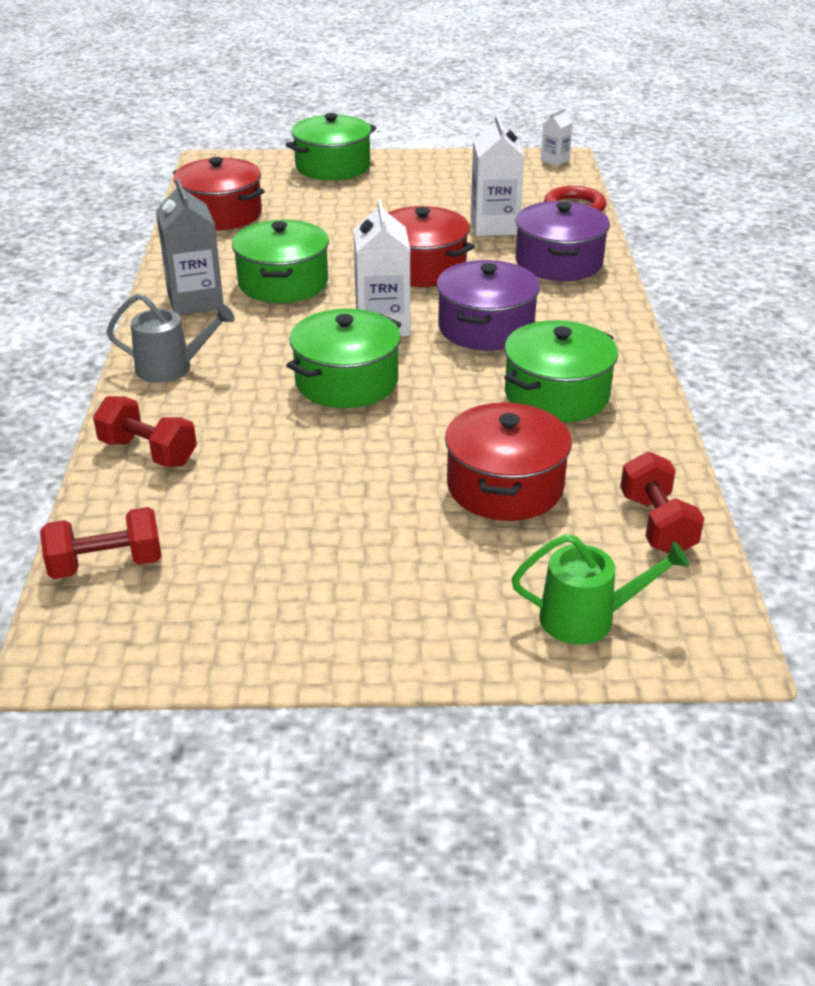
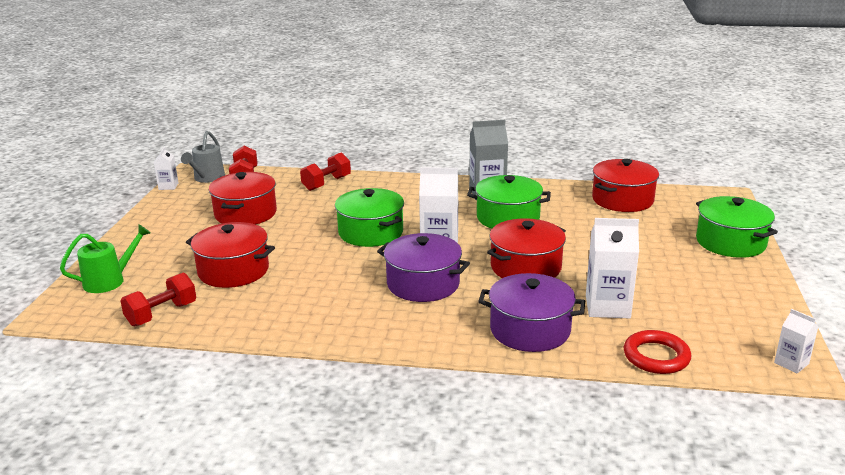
camera: 100 degrees right, 10 degrees down
(148, 677) = (168, 186): none -> white carton
(172, 368) = (407, 187): grey watering can -> grey watering can (207, 178)
(290, 522) = (245, 213): none -> red pot
(556, 395) = (320, 300): green pot -> none
(587, 618) = (109, 281): green watering can -> green watering can turned 135 degrees counterclockwise
(657, 524) = (162, 314): red dumbbell -> red dumbbell turned 45 degrees counterclockwise

